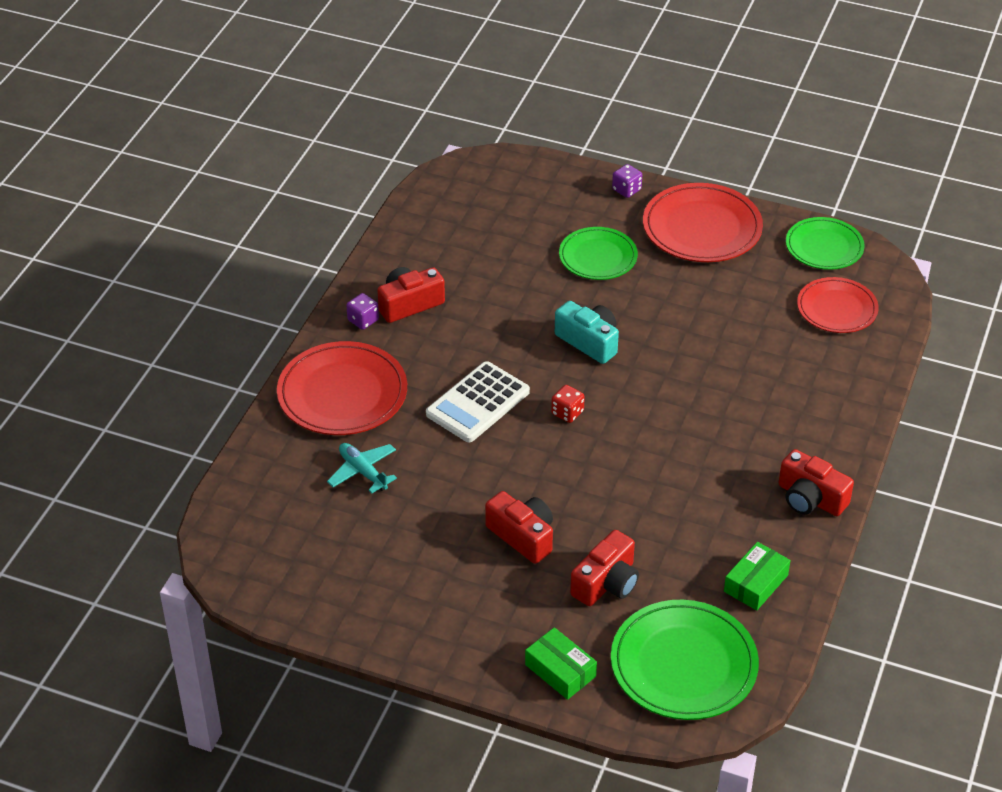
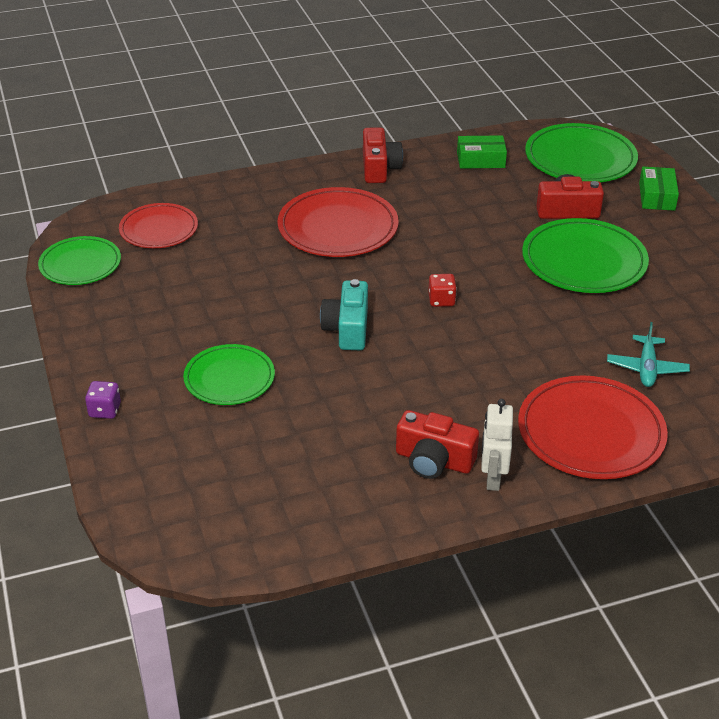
camera: 130 degrees left, 5 degrees down
(363, 320) = (492, 478): purple dice -> white robot
(478, 403) = (494, 350): white calculator -> none
(523, 536) = (584, 261): red camera -> green plate
(702, 228) = (120, 338): red plate -> red plate (338, 228)

